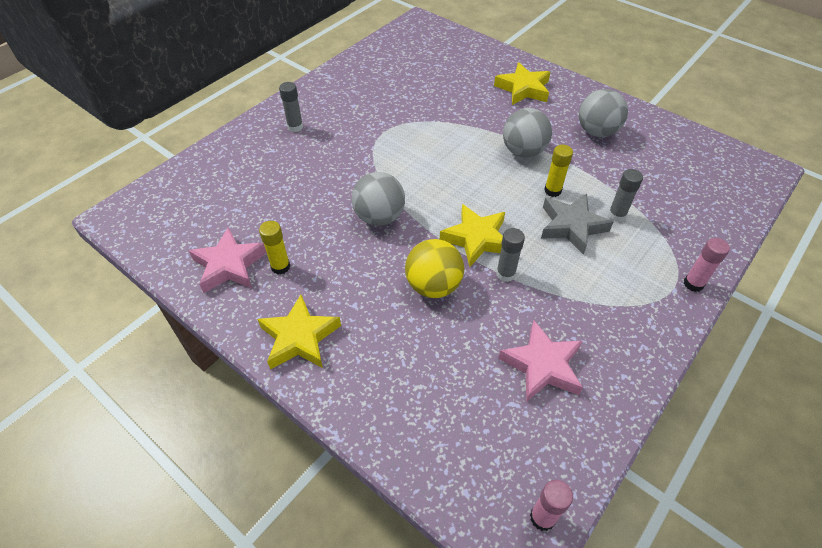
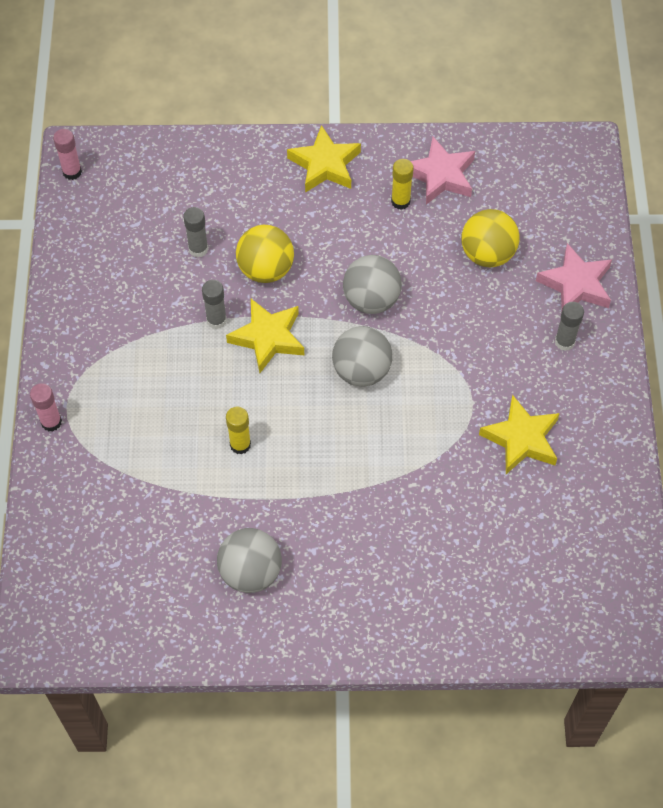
camera: 140 degrees right, 10 degrees up
(271, 195) = (487, 254): none -> yellow ball
(523, 89) = (386, 590): yellow star -> yellow star (521, 439)
(523, 151) = (307, 479): grey ball -> grey ball (361, 371)
(542, 365) = (133, 264): pink star -> pink star (576, 284)
(571, 226) = (193, 412): grey star -> none
(616, 215) = (159, 456): grey glue stick -> grey glue stick (198, 249)

